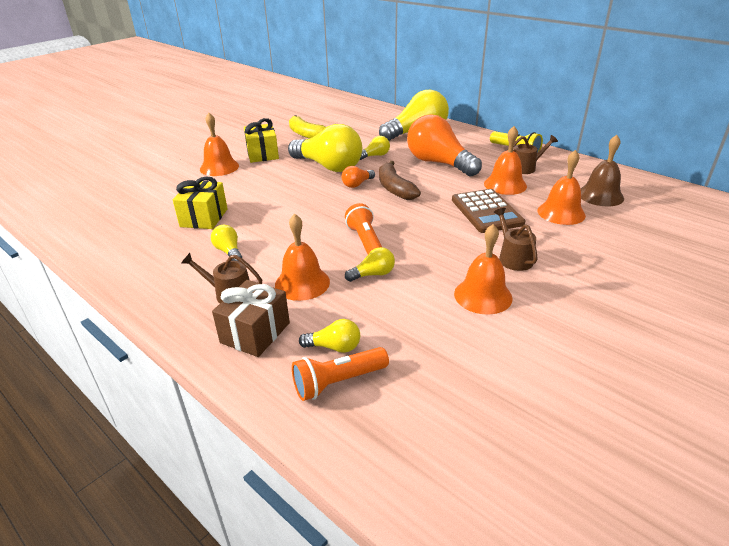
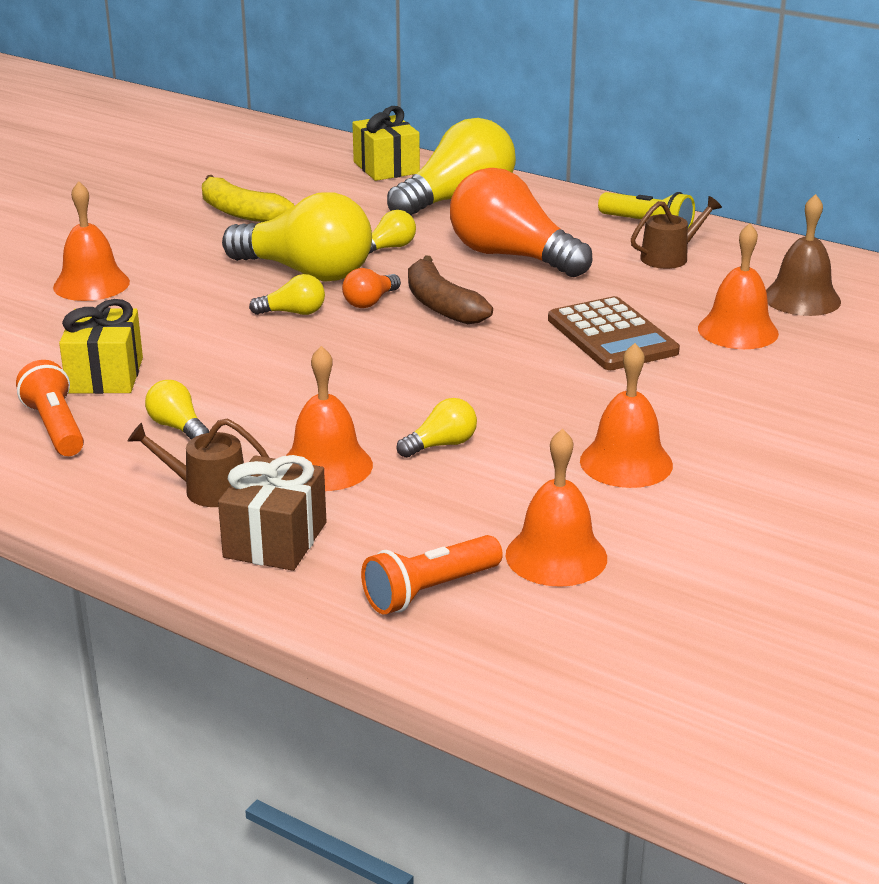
camera: 10 degrees left, 5 degrees down
(262, 154) = (167, 255): yellow gift -> yellow gift (386, 168)
(334, 347) = (409, 548): yellow light bulb -> yellow light bulb (293, 313)
(365, 241) = (414, 396): orange flashlight -> orange flashlight (55, 427)
(505, 185) = (637, 289): orange bell -> orange bell (556, 556)
(513, 258) = (667, 405): brown watering can -> none

